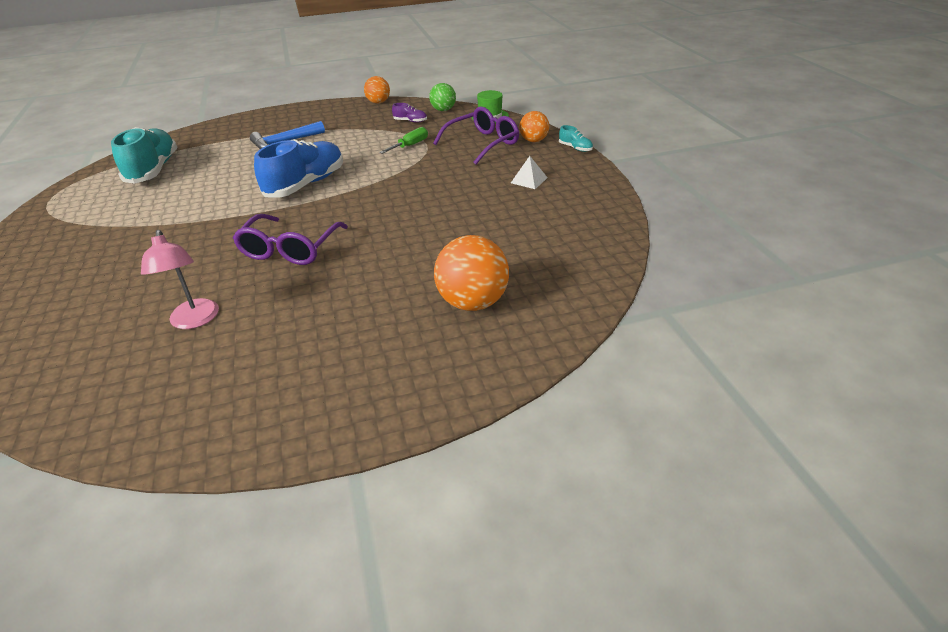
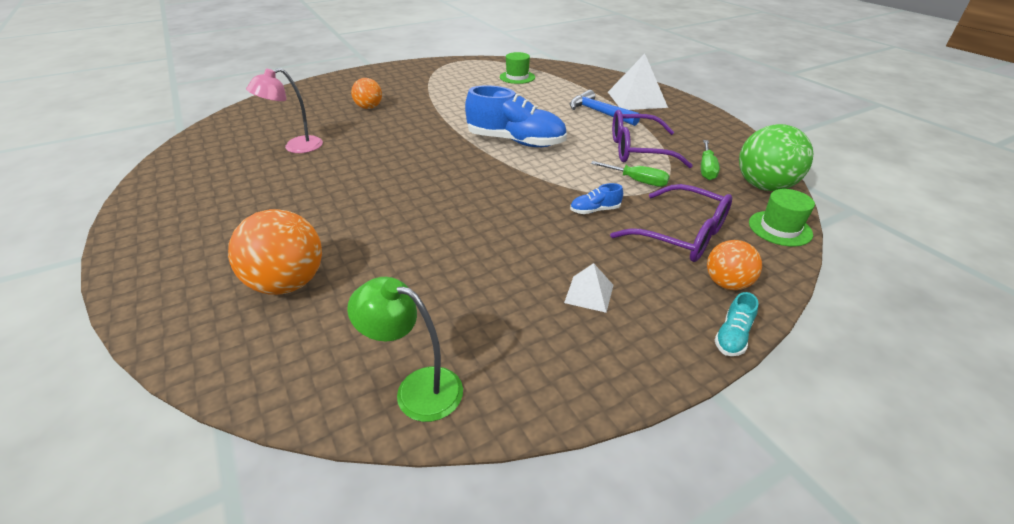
camera: 75 degrees right, 0 degrees up
(153, 170) = (517, 77): turquoise shoe -> green hat
(275, 124) = (636, 99): none -> white pyramid
(290, 249) = (395, 160): purple glasses -> purple glasses (637, 150)
(378, 102) = (742, 139): orange ball -> orange ball (369, 107)
(410, 121) = (706, 169): purple shoe -> green screwdriver
(439, 166) = (595, 210): none -> blue shoe
(443, 110) = (764, 186): green ball -> green ball, size x1.66
(597, 243) = (417, 388): none -> green lamp

